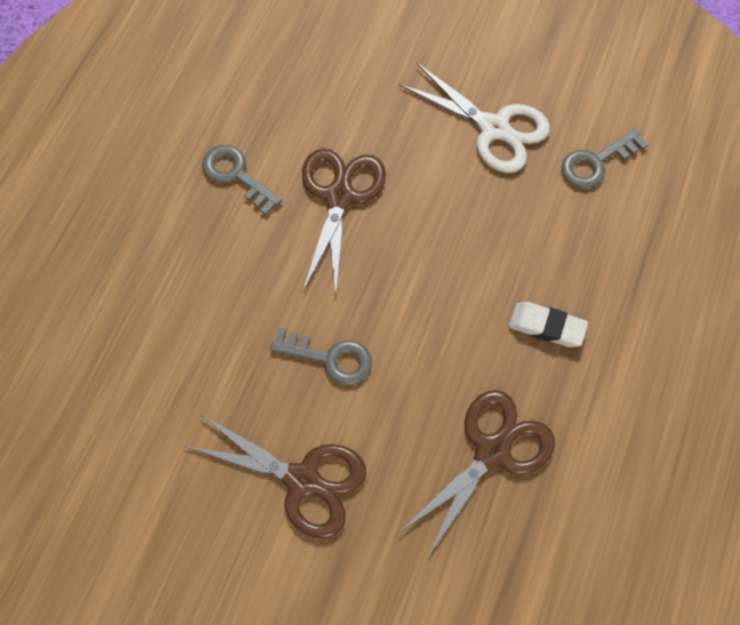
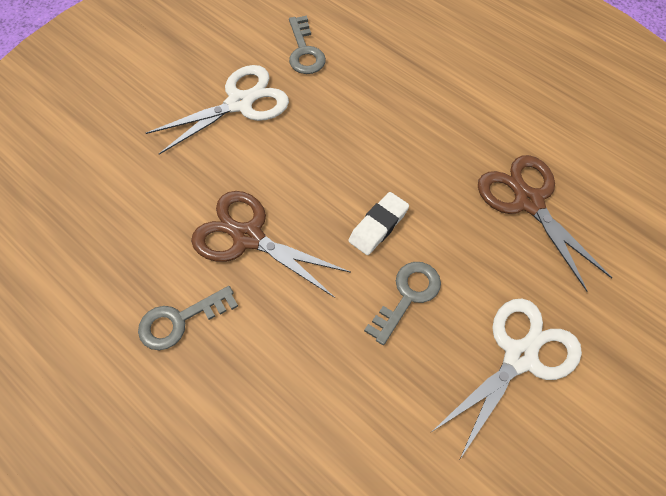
camera: 70 degrees left, 5 degrees down
(303, 480) = (520, 356): brown scissors -> white scissors
(547, 327) = (433, 130): white eraser -> white eraser (378, 226)

